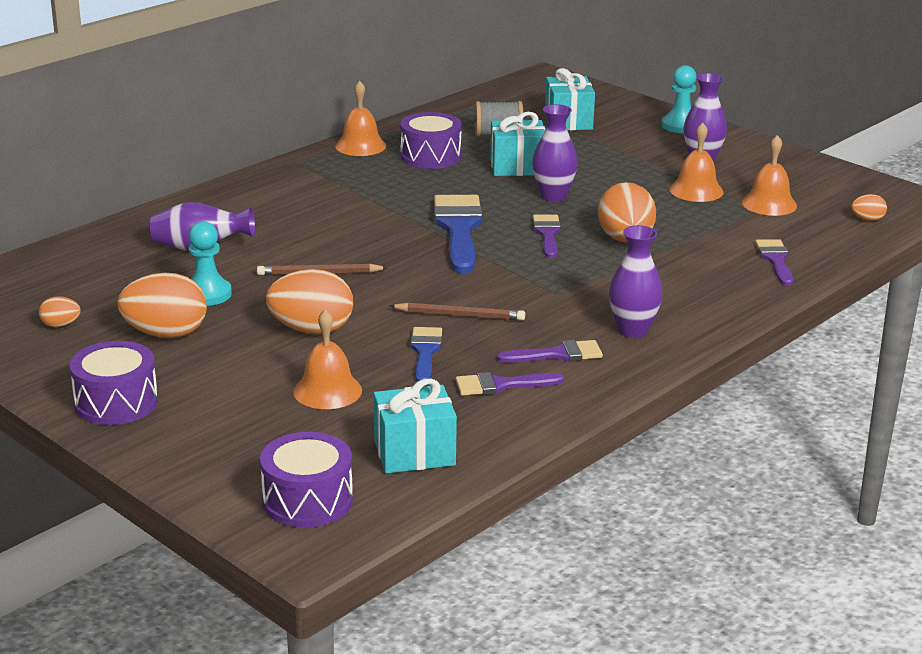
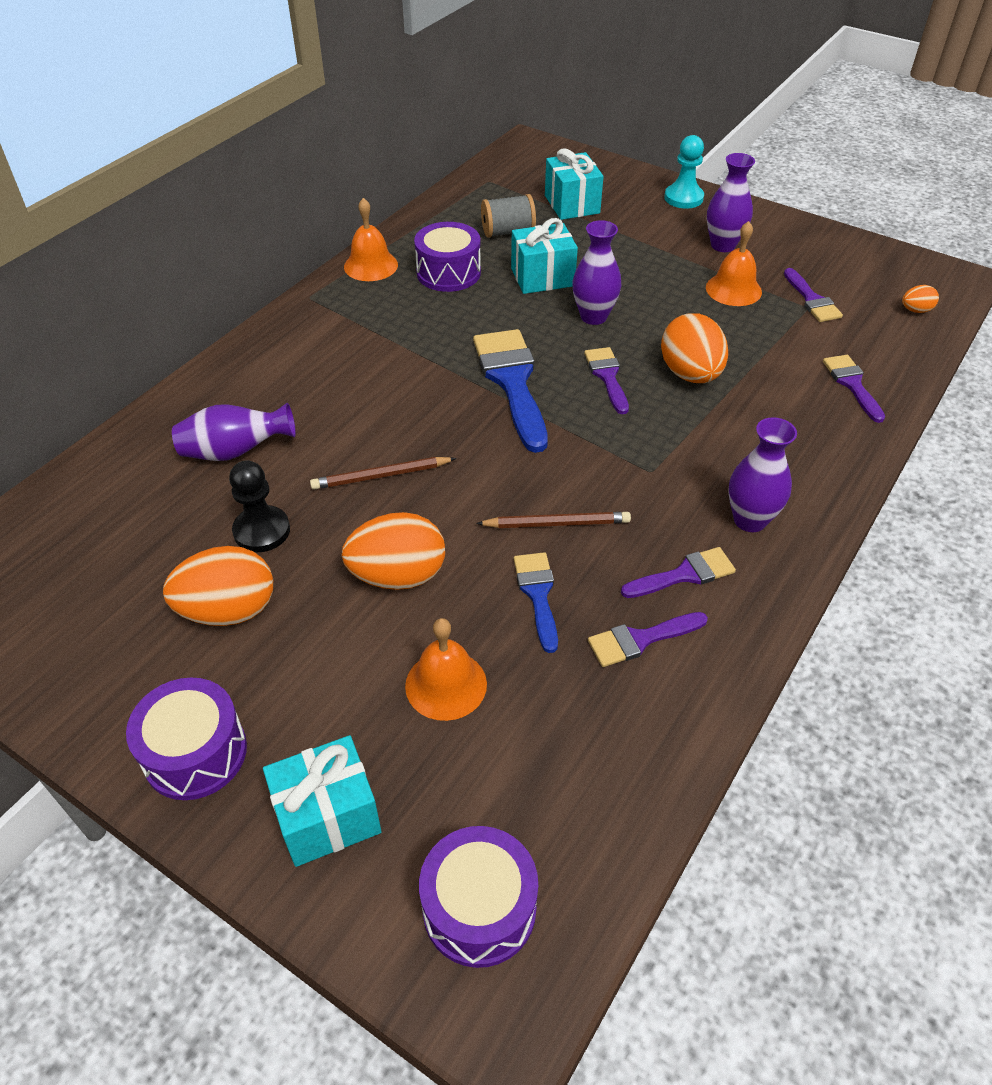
camera: 10 degrees left, 20 degrees up
(60, 325) = (97, 614): orange egg -> none
(207, 294) = (262, 531): turquoise pawn -> black pawn
(414, 453) = (581, 786): turquoise gift -> turquoise gift (328, 816)
(769, 204) = (812, 300): orange bell -> purple brush

